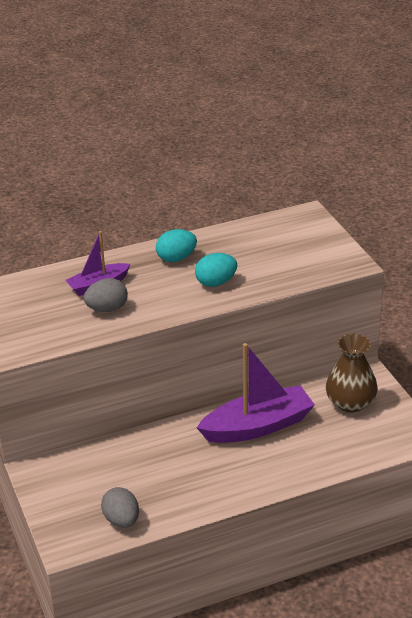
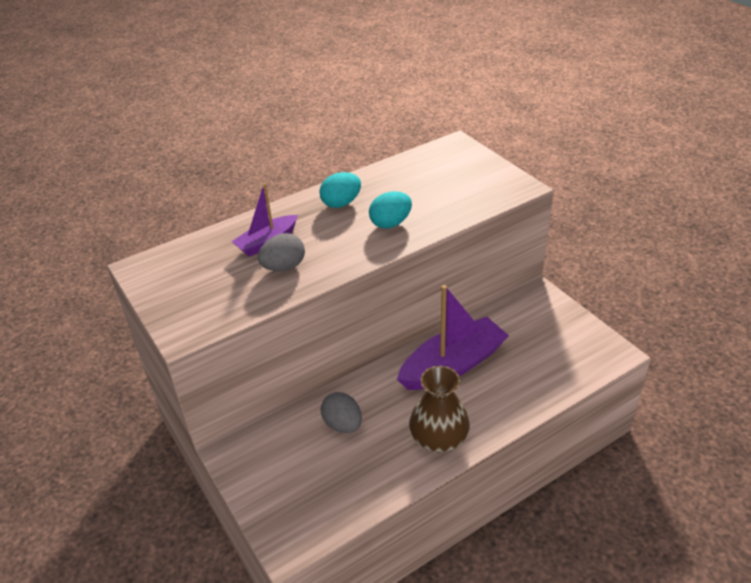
camera: 10 degrees left, 5 degrees up
(121, 520) = (342, 500): grey egg -> grey egg (343, 424)
(350, 403) = (535, 326): brown vase -> brown vase (439, 438)

